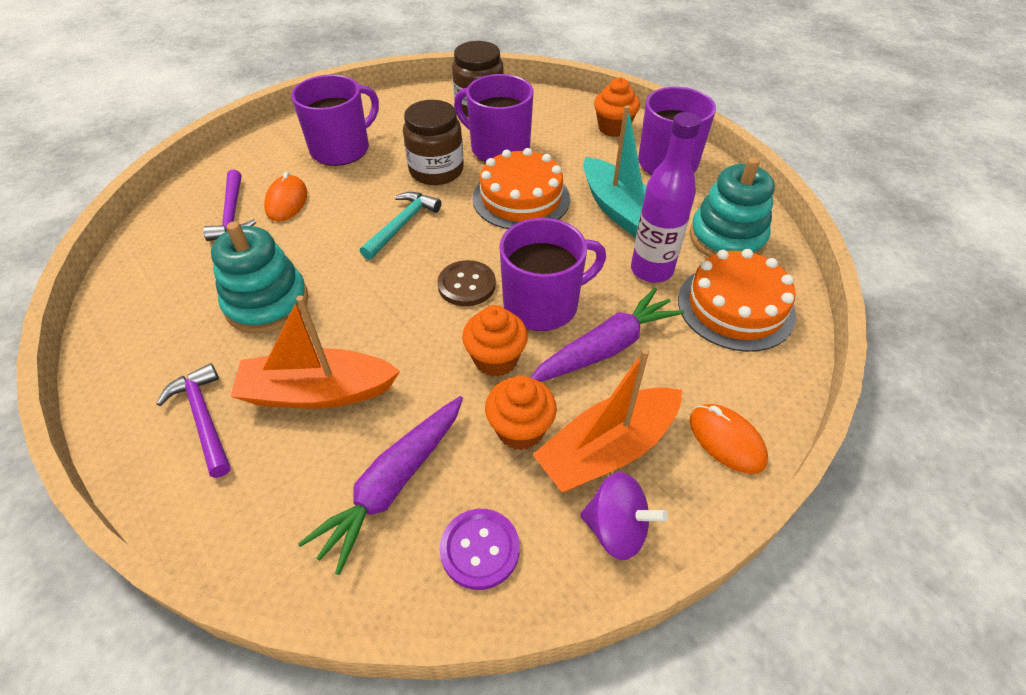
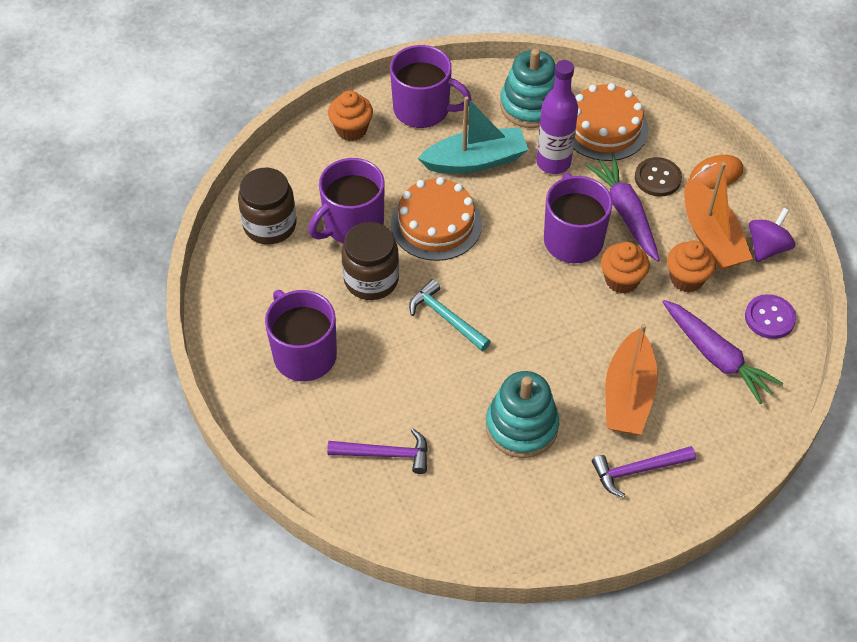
camera: 75 degrees left, 5 degrees up
(287, 201) = (380, 407): orange mouse -> none
(466, 285) = (537, 284): brown button -> brown button (657, 178)

